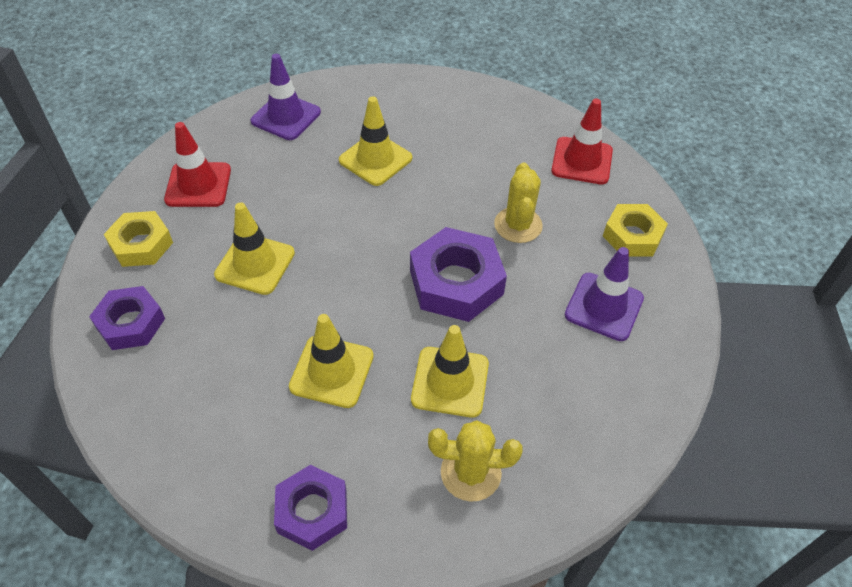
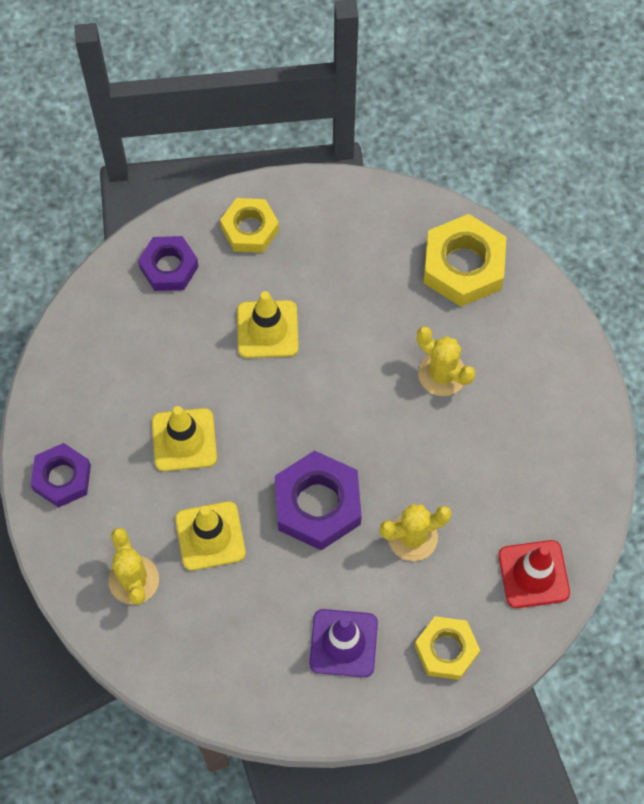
camera: 70 degrees right, 15 degrees up
(198, 185) = (337, 236): red traffic cone -> none
(286, 117) = (463, 266): purple traffic cone -> yellow nut
(375, 159) = (442, 374): yellow traffic cone -> yellow cactus

